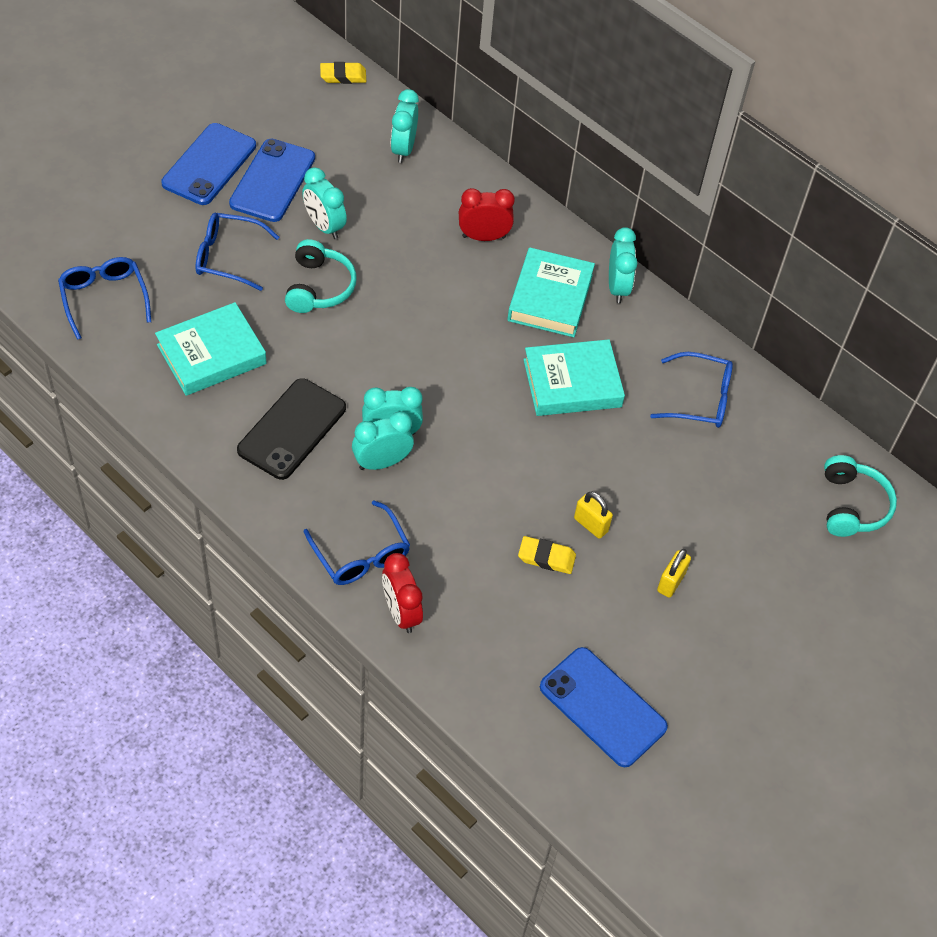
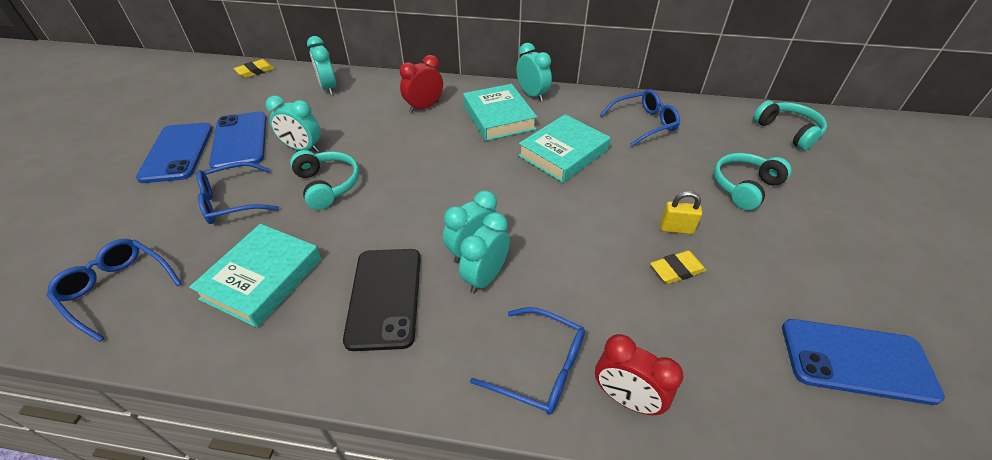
camera: 30 degrees left, 10 degrees down
(671, 582) = (767, 233): yellow padlock -> none
(712, 530) = (744, 187): none -> turquoise headphones

